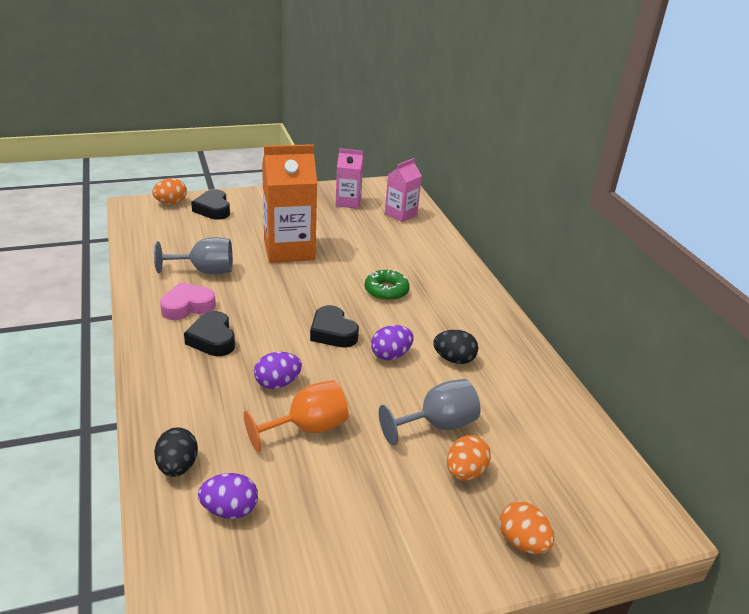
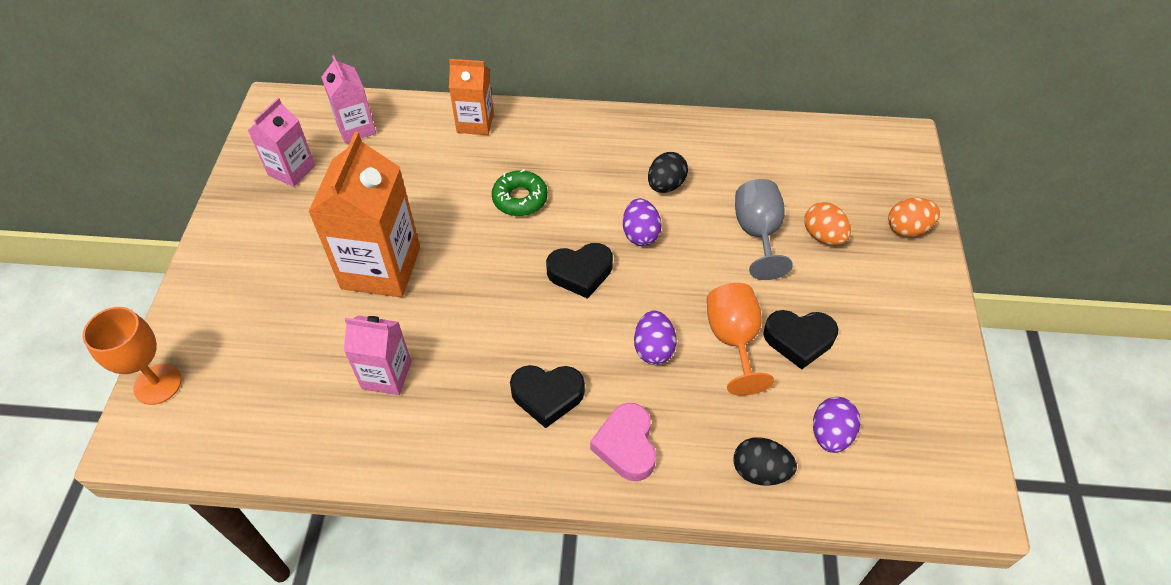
camera: 65 degrees left, 20 degrees up
(171, 203) = (158, 384): orange egg -> orange goblet
(187, 306) = (464, 411): pink heart -> pink heart (626, 445)
(205, 271) = (386, 375): grey goblet -> pink carton
(213, 209) = (215, 331): black heart -> black heart (799, 340)
(444, 257) = (475, 123): none -> orange carton

